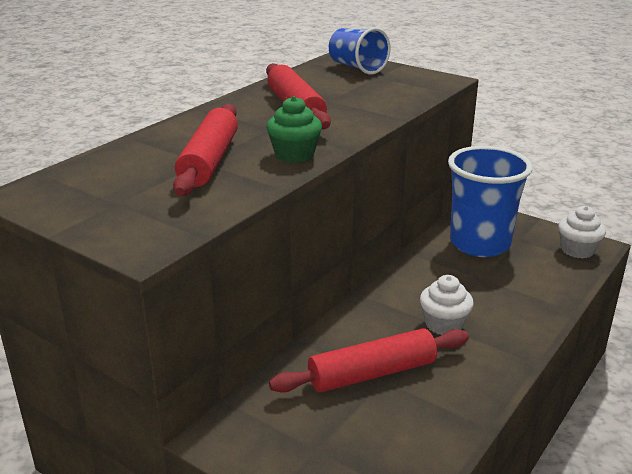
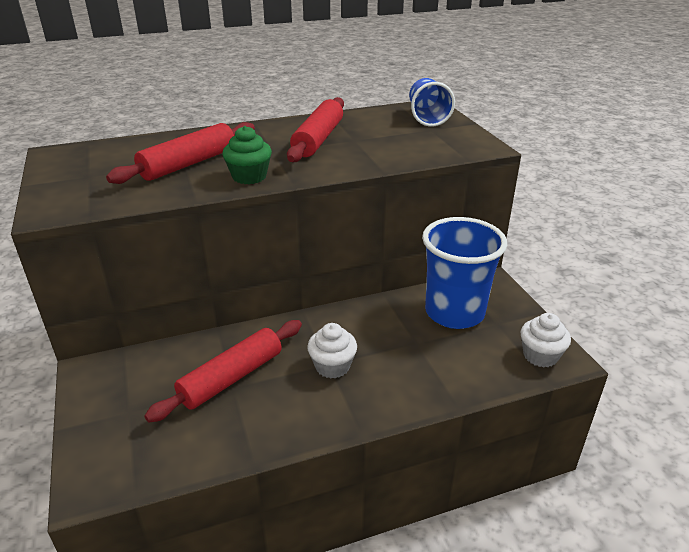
camera: 35 degrees right, 5 degrees up
(372, 373) = (231, 378): red rolling pin -> red rolling pin turned 60 degrees counterclockwise

